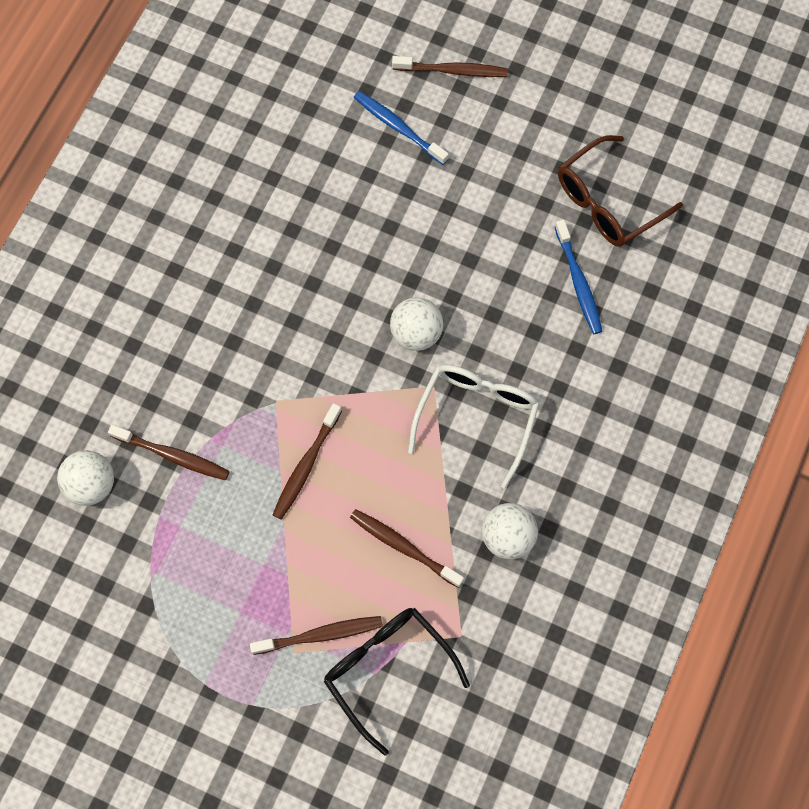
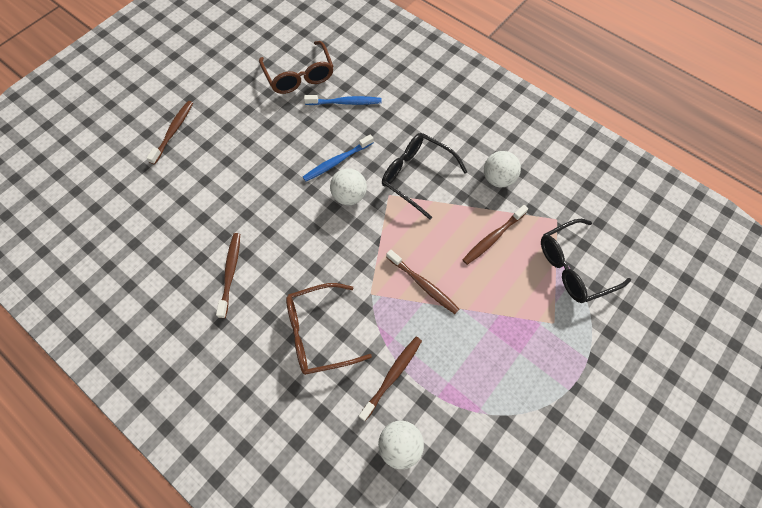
camera: 75 degrees left, 5 degrees down
(208, 352) = (319, 332): none -> brown glasses
(320, 635) = (544, 302): brown toothbrush -> brown toothbrush (230, 273)
(398, 127) = (199, 171): blue toothbrush -> blue toothbrush (337, 161)
(476, 418) = (417, 176): white glasses -> black glasses

